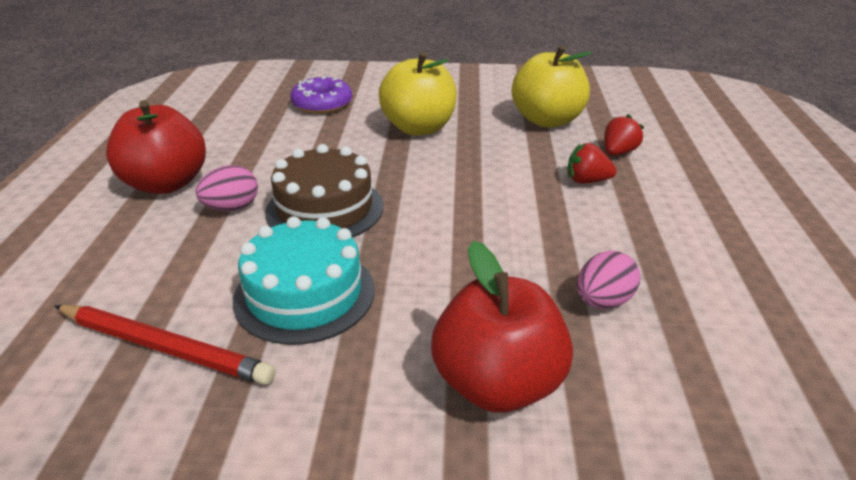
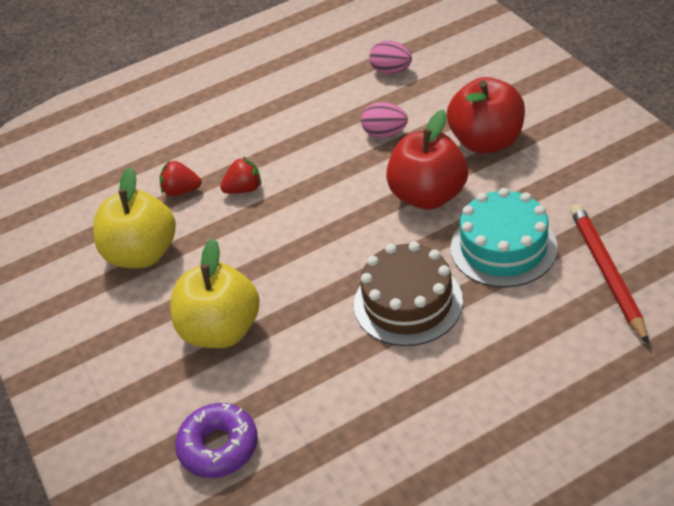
camera: 115 degrees left, 10 degrees up
(166, 183) = (472, 438): red apple -> red apple (428, 195)
(232, 207) = (459, 359): pink egg -> pink egg (391, 71)
(587, 181) = (244, 189): red strawberry -> red strawberry turned 90 degrees counterclockwise

